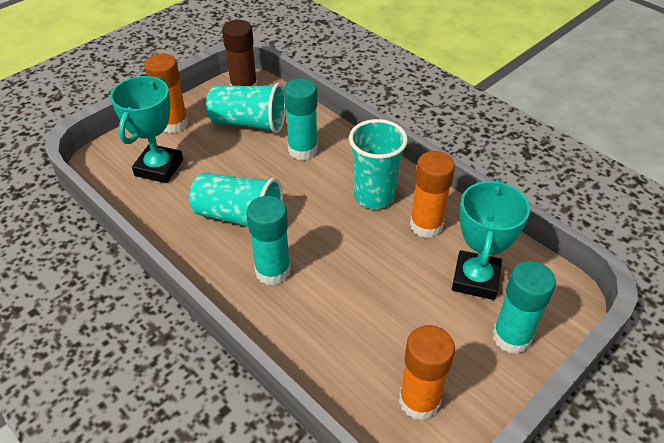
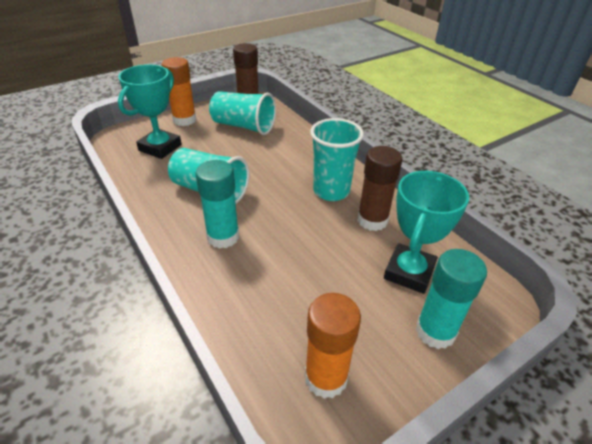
camera: 10 degrees right, 5 degrees down
(302, 150) = (280, 150): turquoise glue stick -> none
(426, 225) = (372, 220): orange glue stick -> brown glue stick

